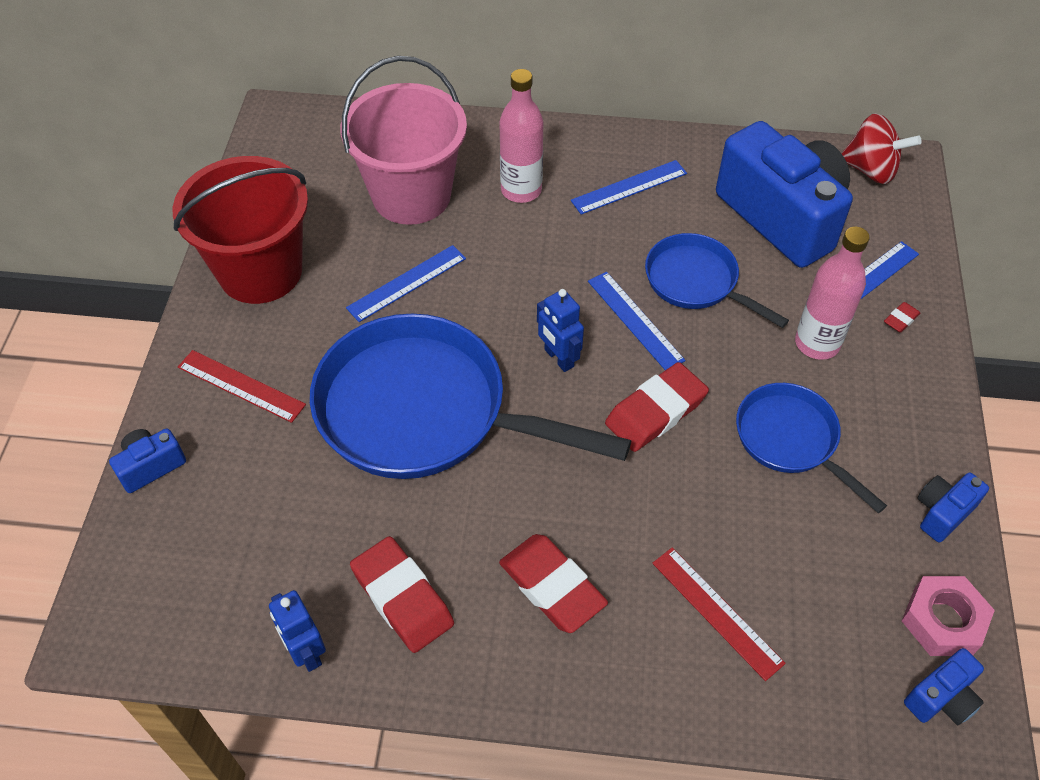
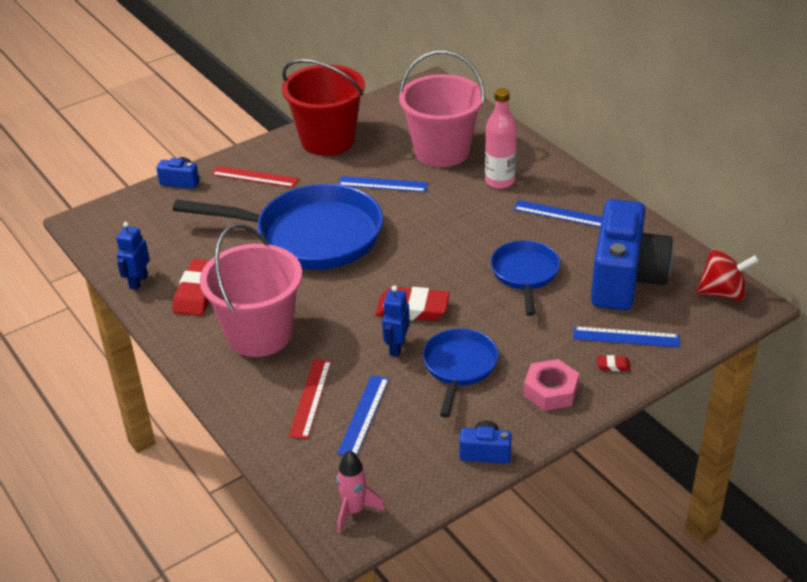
camera: 50 degrees right, 15 degrees down
(241, 386) = (255, 177): red ruler -> red ruler turned 60 degrees counterclockwise
(424, 411) = (311, 236): blue pan -> blue pan turned 120 degrees clockwise
(552, 586) = (259, 334): red eraser -> pink bucket
(558, 358) = (402, 258): blue robot -> blue robot (396, 347)
(635, 320) = (465, 268): blue ruler -> blue ruler (364, 415)
(817, 343) = (545, 342): pink bottle -> none
(870, 170) = (722, 293): red spinning top -> red spinning top turned 75 degrees counterclockwise
(941, 698) = (354, 511): blue camera -> pink rocket
(943, 621) = (407, 488): pink nut -> pink nut (550, 391)

